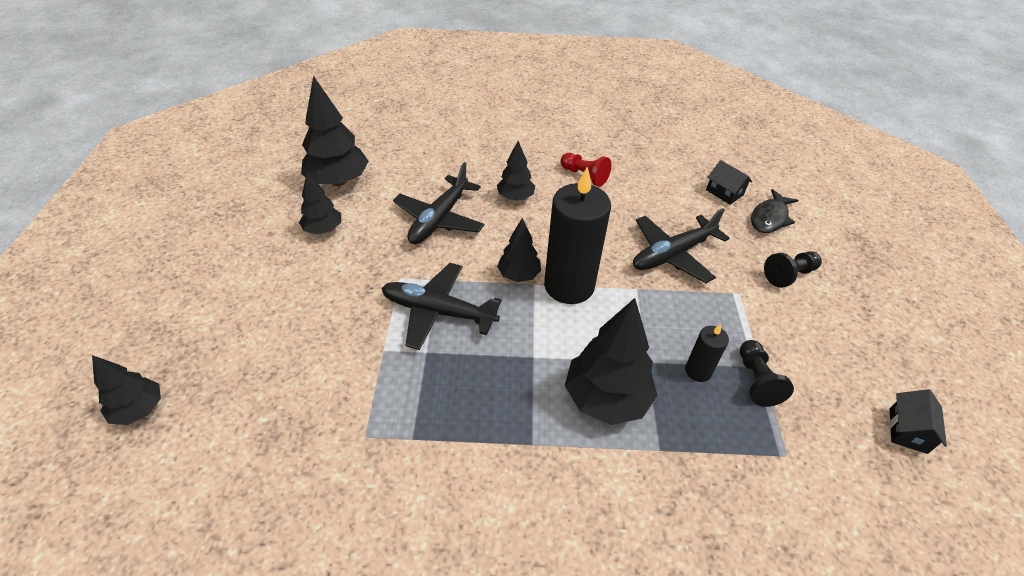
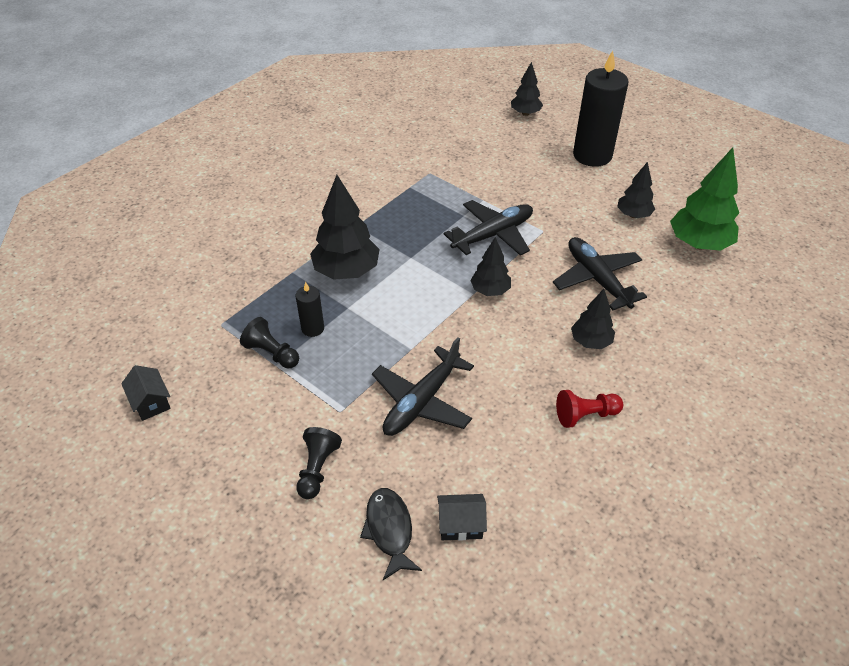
camera: 130 degrees right, 0 degrees up
(338, 181) = (699, 244): black tree -> green tree
(569, 286) = (452, 311): black candle -> black candle (592, 155)
(672, 254) = (422, 401): black plane -> black plane turned 150 degrees counterclockwise

